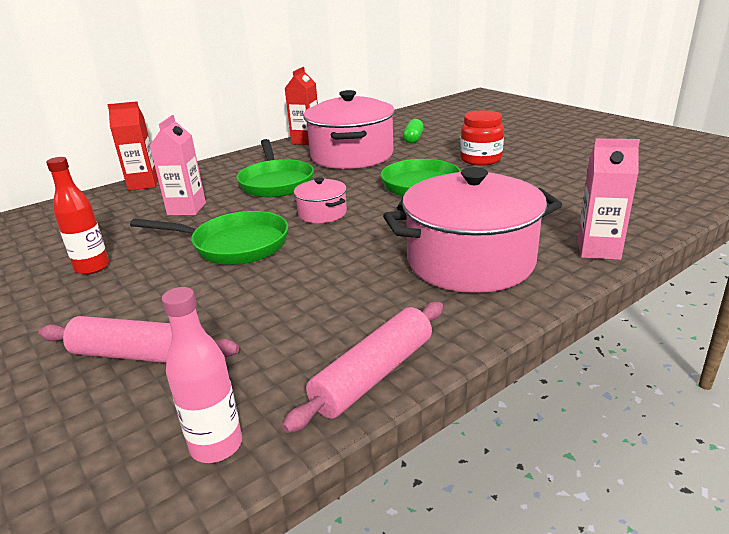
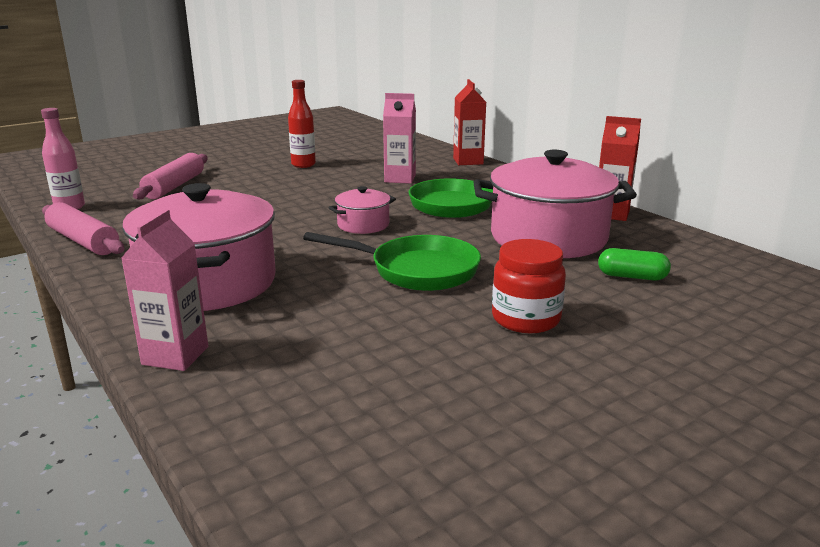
camera: 90 degrees right, 5 degrees down
(234, 245) = (313, 197): green pan -> none

